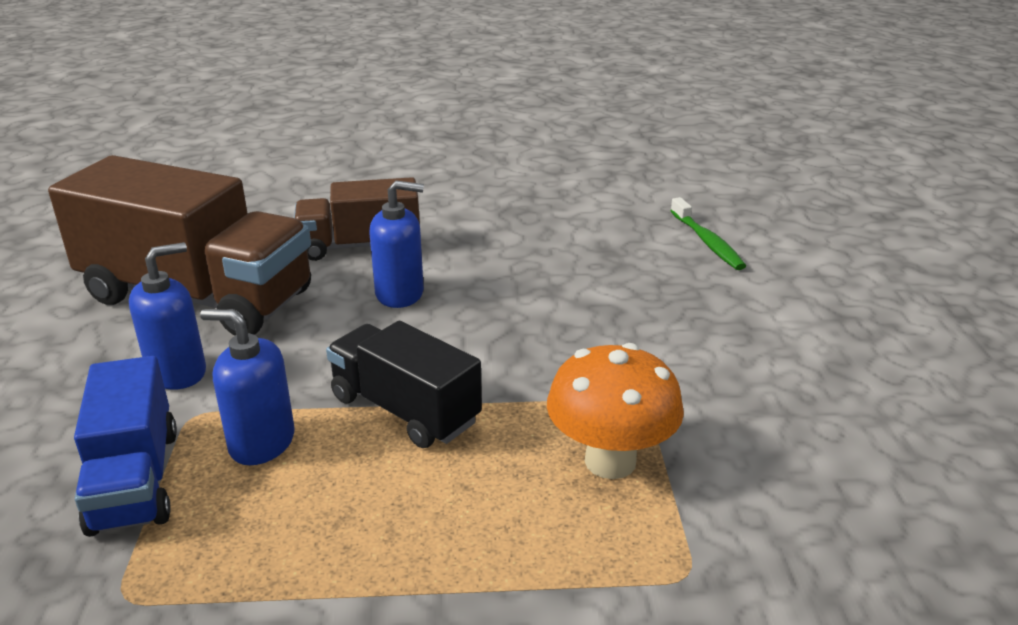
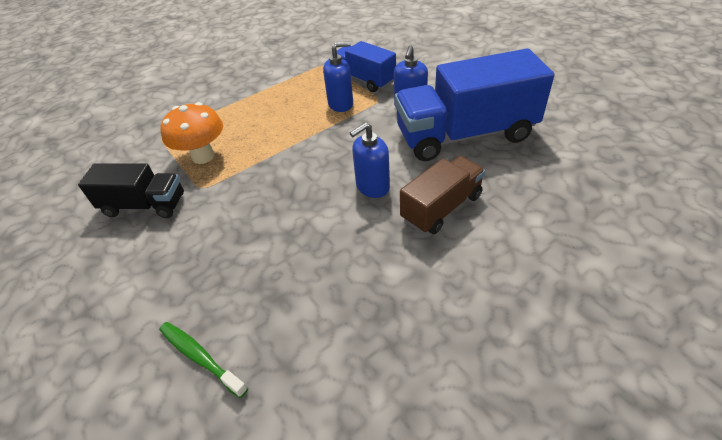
camera: 150 degrees right, 15 degrees up
(198, 297) = (465, 135): brown truck -> blue truck
(405, 410) = (302, 136): black truck -> black truck (144, 205)

